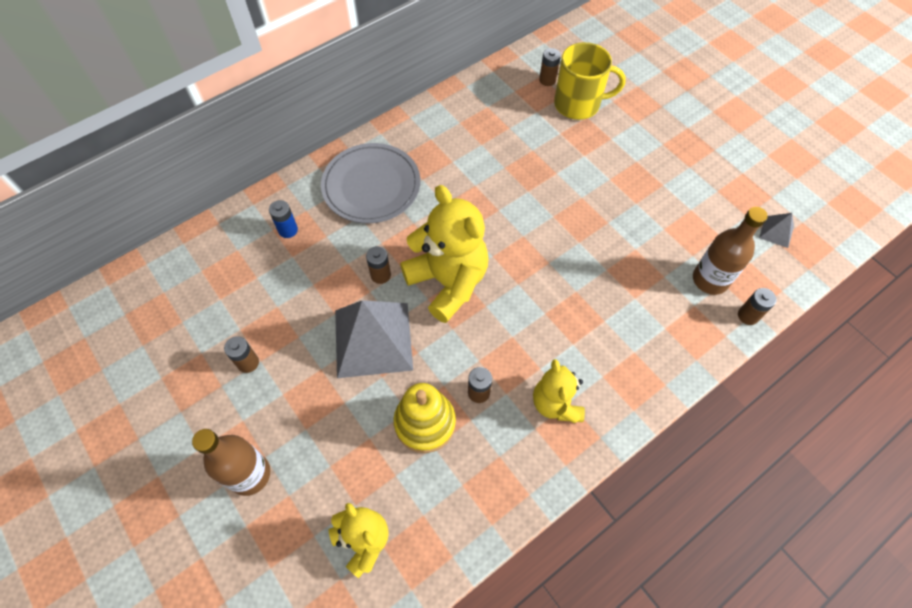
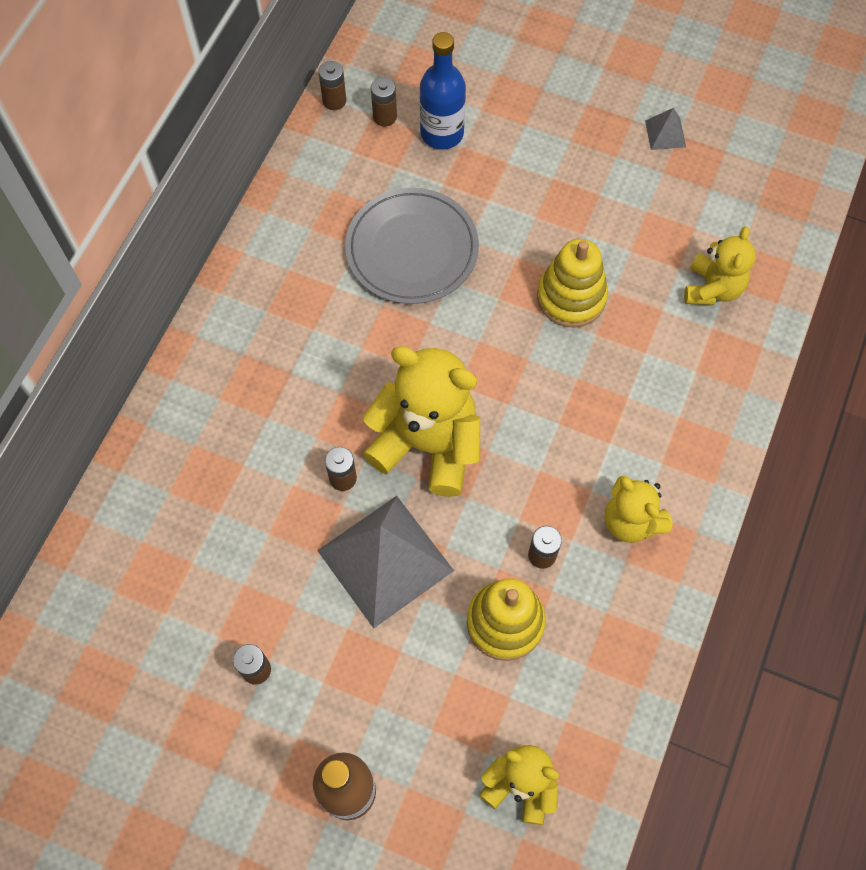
camera: 30 degrees left, 5 degrees up
(288, 230) = (189, 482): blue battery -> none
(371, 186) = (255, 370): grey plate -> grey plate (412, 249)
(578, 104) = (442, 133): yellow mug -> blue bottle
(603, 238) = (571, 297): none -> yellow stacking toy
(710, 280) = (712, 288): brown bottle -> yellow teddy bear
(748, 315) = (772, 310): brown battery -> brown battery (334, 101)
(776, 232) = (751, 193): grey pyramid -> grey pyramid (665, 134)

